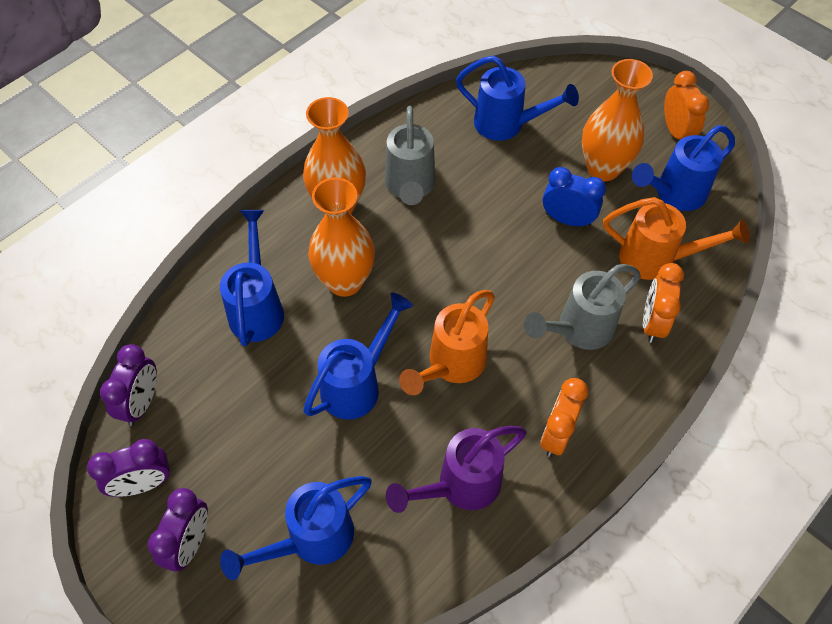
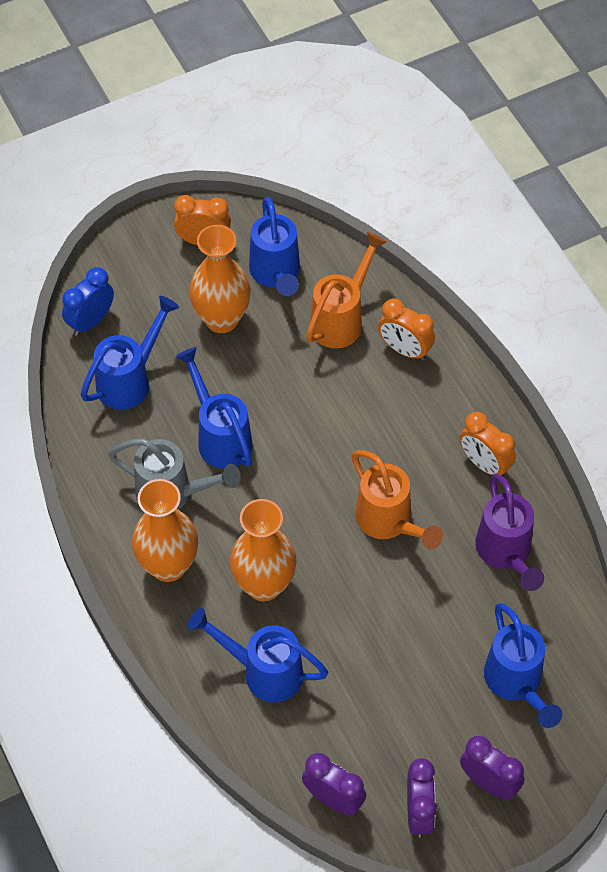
camera: 70 degrees left, 0 degrees up
(357, 383) = (380, 605): blue watering can -> blue watering can (220, 436)
(567, 219) = (269, 372): blue clock -> blue clock (91, 321)
(577, 330) = (390, 410): grey watering can -> none

